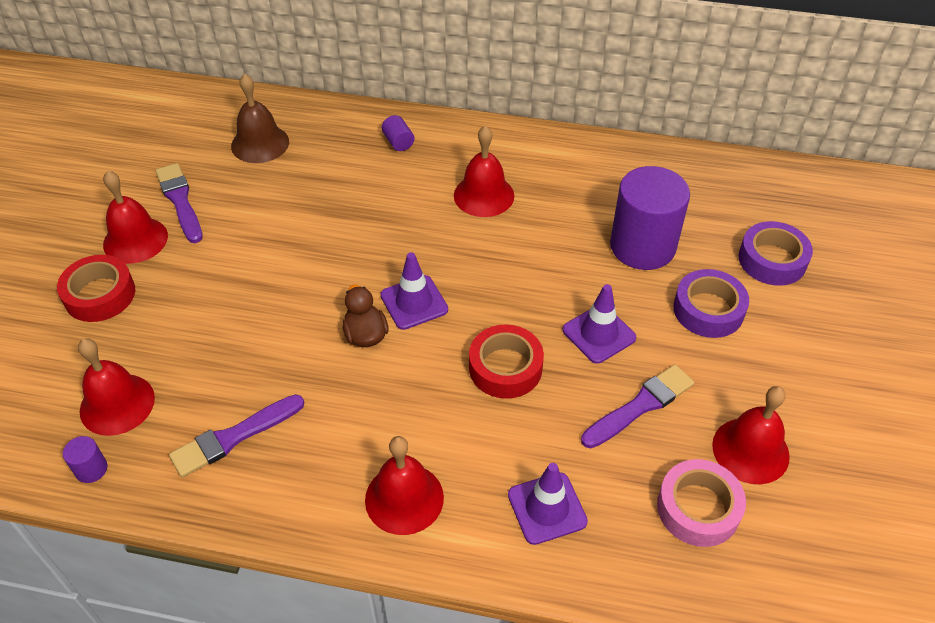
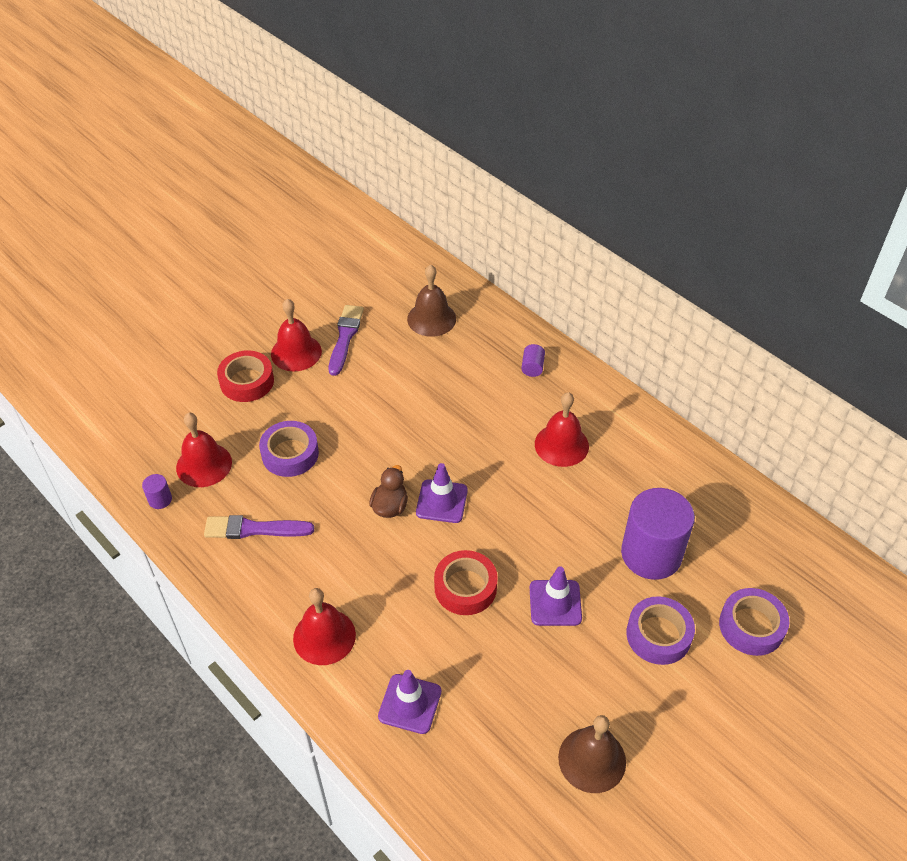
camera: 35 degrees right, 0 degrees up
(212, 341) = (290, 454): none -> purple tape
(640, 406) = (538, 675): purple brush -> none
(698, 508) = (514, 774): pink tape -> none
(750, 450) = (592, 759): red bell -> brown bell

